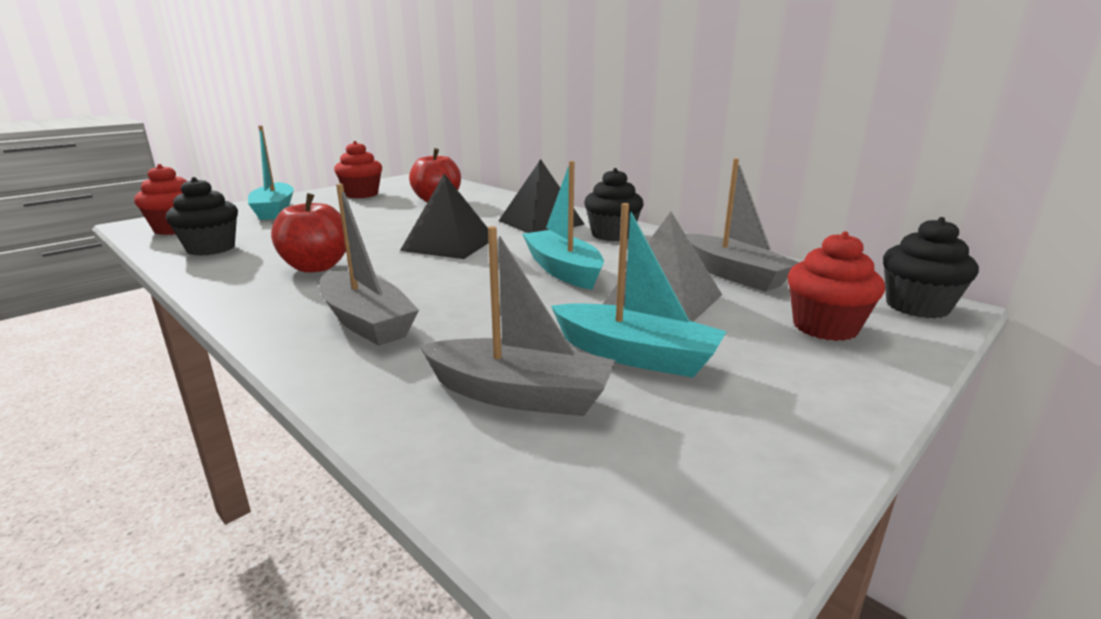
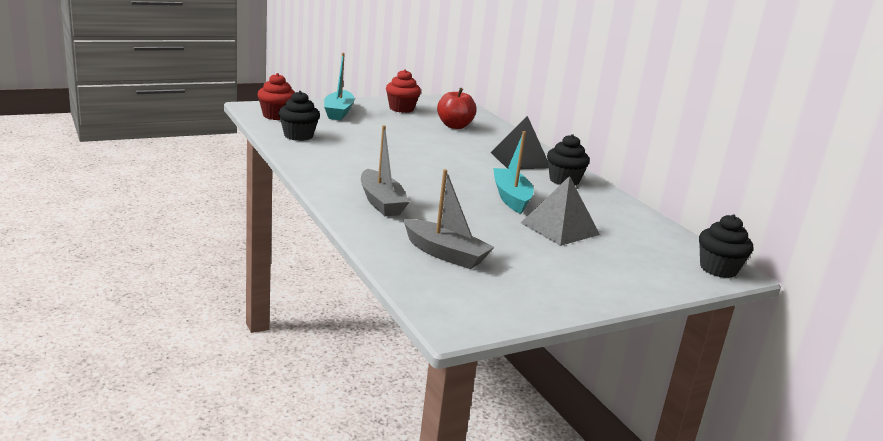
camera: 15 degrees right, 0 degrees up
(316, 267) = (360, 163): red apple -> none
(449, 244) = (447, 164): black pyramid -> none
(635, 355) = (517, 252): turquoise boat -> none
(733, 274) = (621, 225): grey boat -> none
(825, 327) = (642, 265): red cupcake -> none

